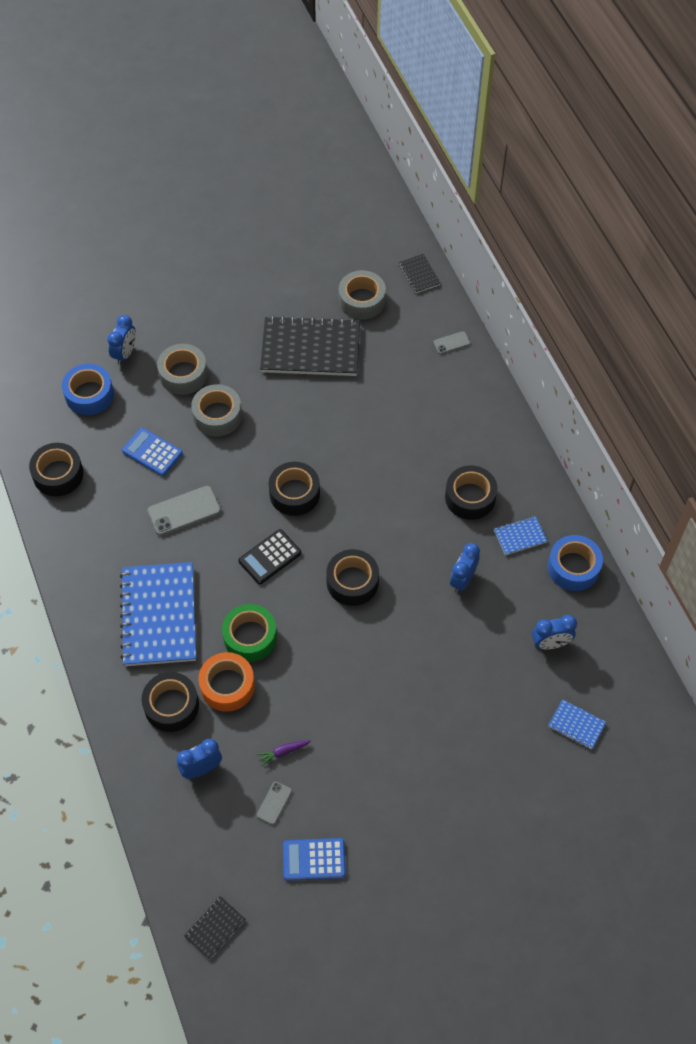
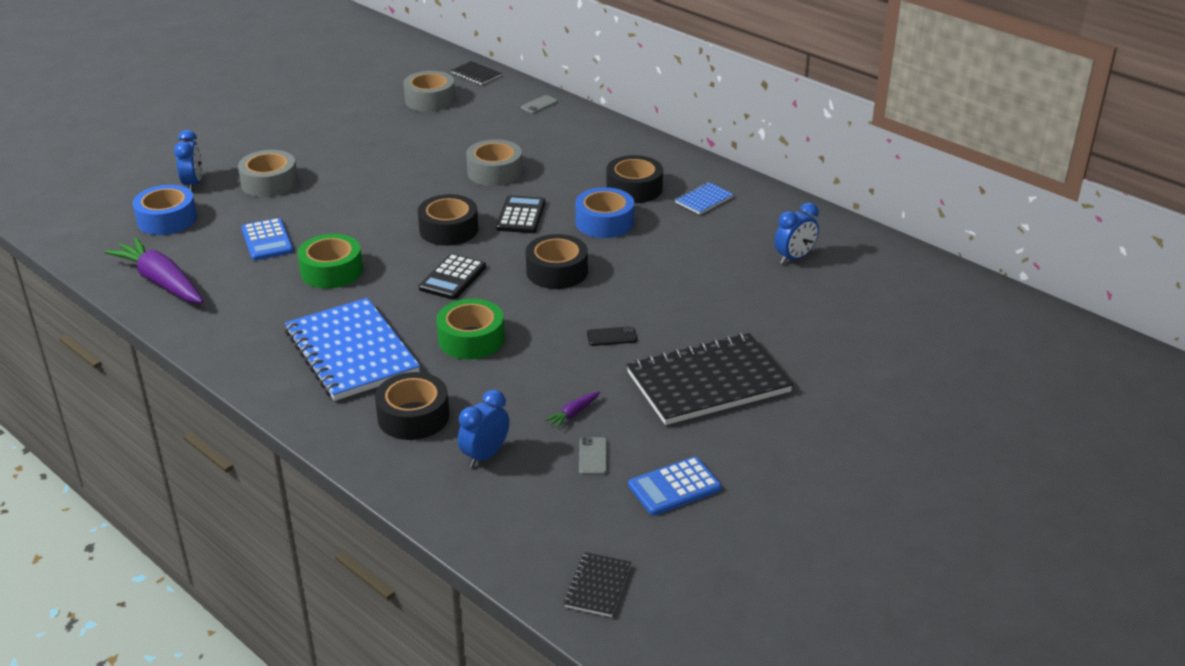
camera: 25 degrees left, 25 degrees down
(58, 474) = (161, 282): black tape -> purple carrot
(152, 452) = (267, 240): blue calculator -> blue calculator turned 120 degrees counterclockwise
(184, 511) = (331, 271): grey phone -> green tape
(217, 415) = (326, 200): grey tape -> grey tape (495, 172)
(227, 686) = (470, 382): orange tape -> none
(310, 348) = (398, 138): black notebook -> black notebook (708, 382)
(354, 679) = (612, 337): none -> black phone
(359, 498) = (521, 215): none -> black calculator
(463, 580) = (671, 241): blue clock -> none
(573, 567) = (772, 206): blue tape -> blue tape (604, 222)
(576, 725) = (868, 303): blue notebook -> none

